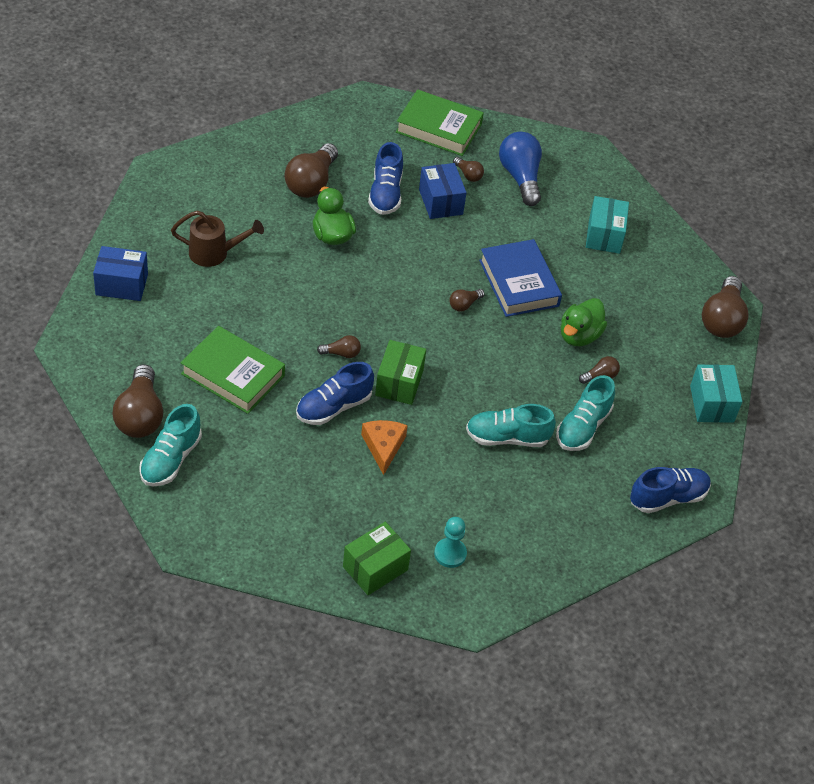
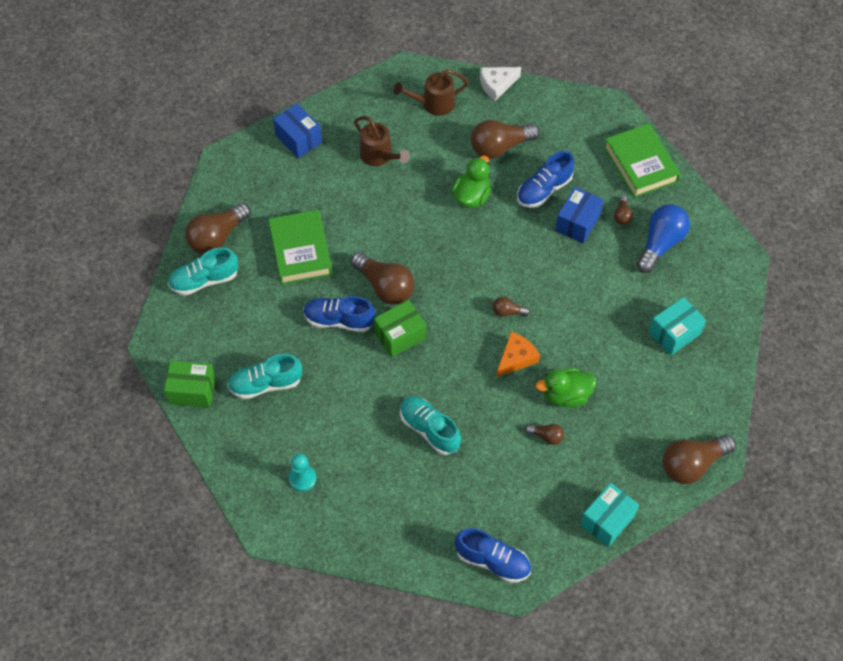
camera: 50 degrees right, 10 degrees up
(214, 183) = (433, 104): none -> brown watering can
(252, 136) = (497, 85): none -> white cheese
(341, 353) = (385, 286): brown light bulb -> brown light bulb, size x2.07
(375, 568) = (246, 449): green box -> green box (192, 391)
(383, 447) = (341, 372): orange cheese -> orange cheese (516, 358)
(519, 283) = (566, 324): blue book -> none
(583, 427) = (490, 463): turquoise shoe -> turquoise shoe (266, 384)

